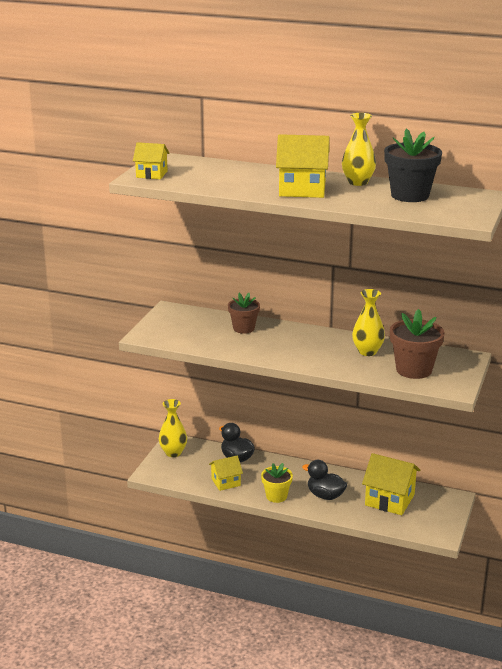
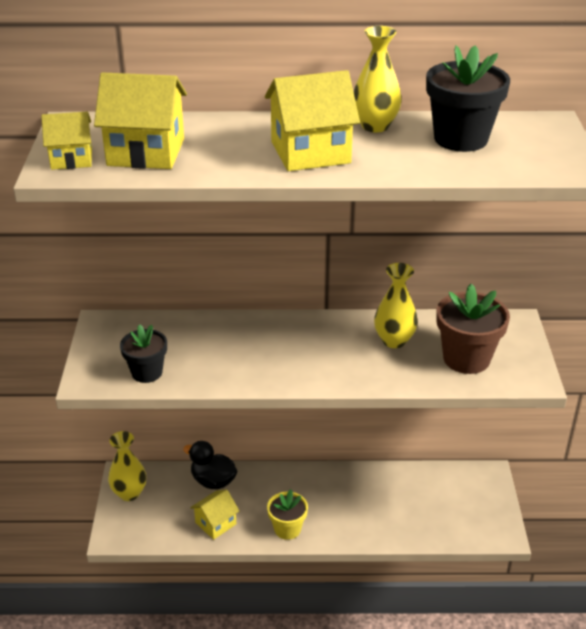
camera: 20 degrees left, 10 degrees up
(184, 339) = (147, 372): none -> black flower pot
(244, 328) = (217, 336): brown flower pot -> none
(325, 496) = (345, 511): black duck -> none
(389, 500) = (421, 497): yellow house -> yellow house (146, 152)

